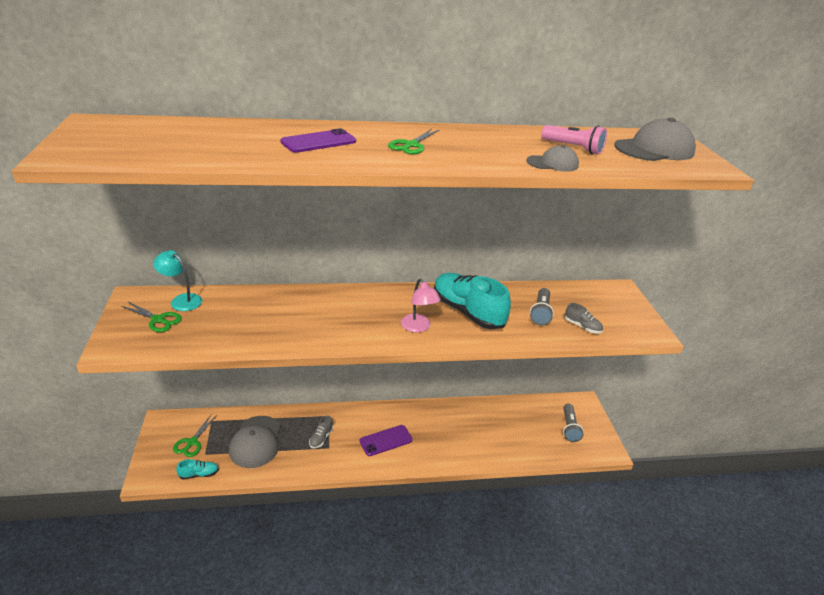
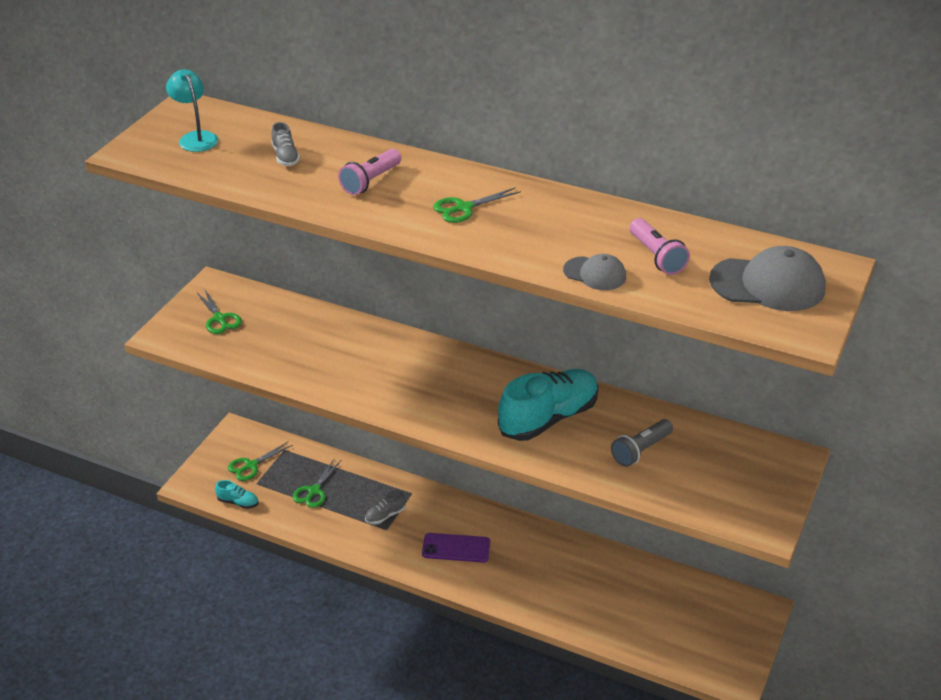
camera: 35 degrees right, 5 degrees up
(181, 300) = (255, 303): turquoise lamp -> turquoise lamp (195, 138)
(256, 442) = (314, 491): grey cap -> green scissors
(318, 142) = (371, 181): purple phone -> pink flashlight
(418, 327) = (473, 417): pink lamp -> none
(467, 312) = (548, 418): turquoise shoe -> turquoise shoe turned 60 degrees clockwise
(569, 428) = (706, 631): grey flashlight -> none
(582, 326) = (676, 486): grey shoe -> grey shoe (285, 157)

